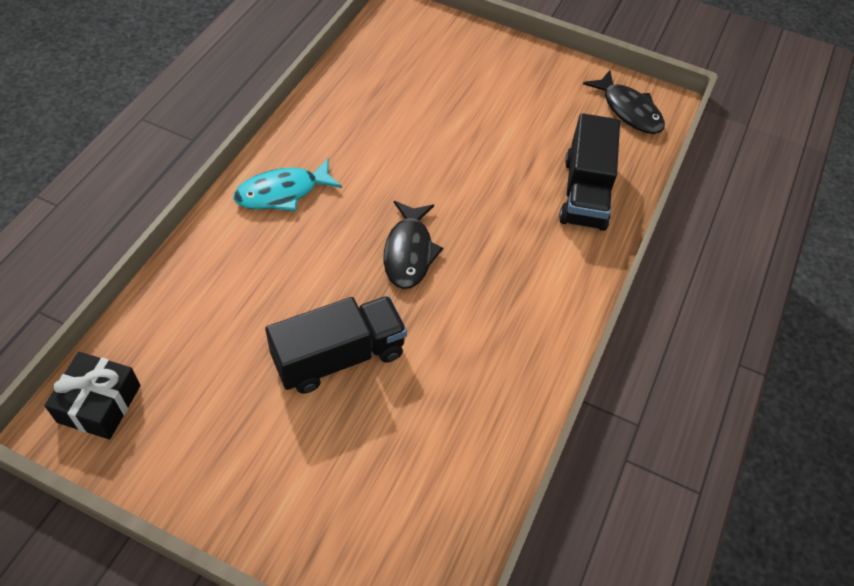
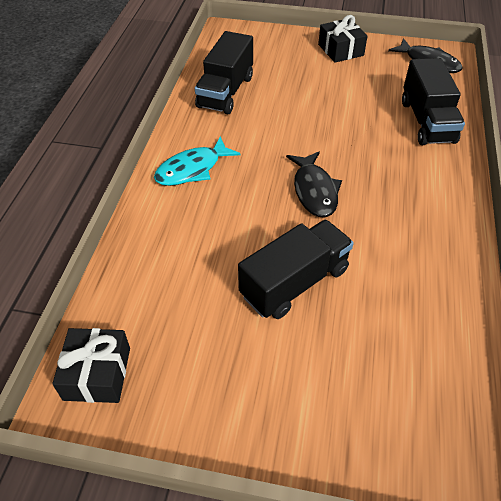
camera: 10 degrees left, 5 degrees down
(360, 98) = (225, 92): none -> black truck
(526, 68) = (340, 50): none -> black gift

